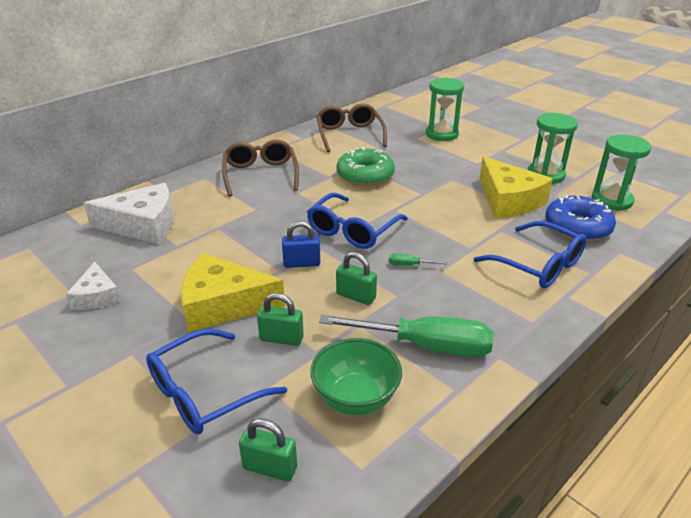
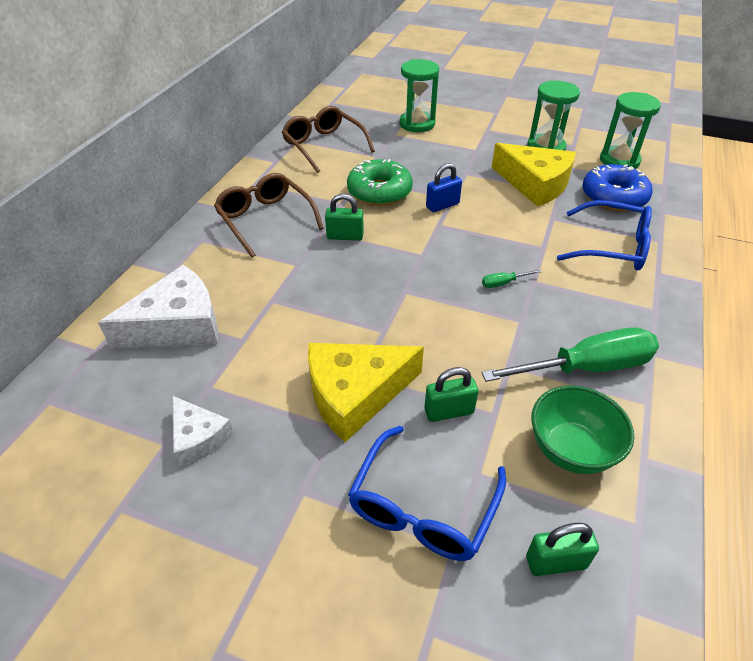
camera: 25 degrees left, 10 degrees up
(301, 263) = (398, 316): blue padlock -> blue padlock (442, 205)
(352, 230) = (418, 260): blue glasses -> none
(356, 296) = (481, 336): green padlock -> green padlock (345, 236)

